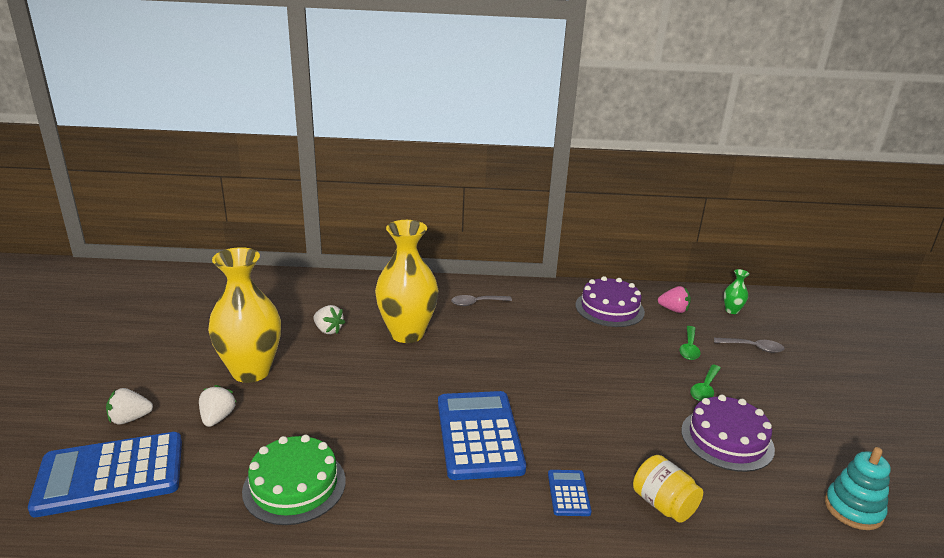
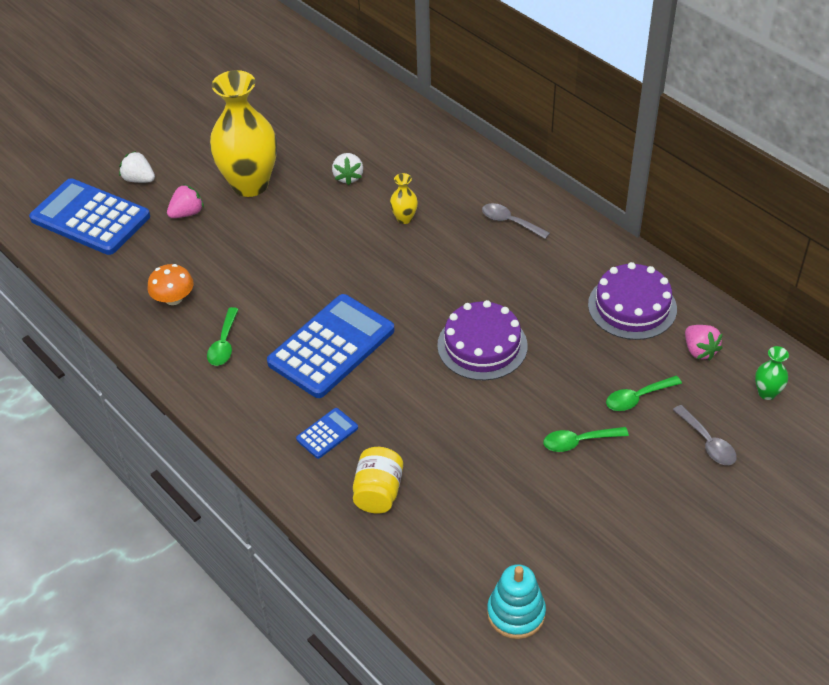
camera: 50 degrees right, 20 degrees up
(217, 418) = (187, 213): white strawberry -> pink strawberry
(294, 485) = (173, 298): green cake -> orange mushroom
(392, 489) = (224, 344): none -> green spoon
(407, 333) = (404, 218): yellow vase -> yellow vase, size x0.41
(727, 439) = (515, 492): purple cake -> purple cake (482, 345)

